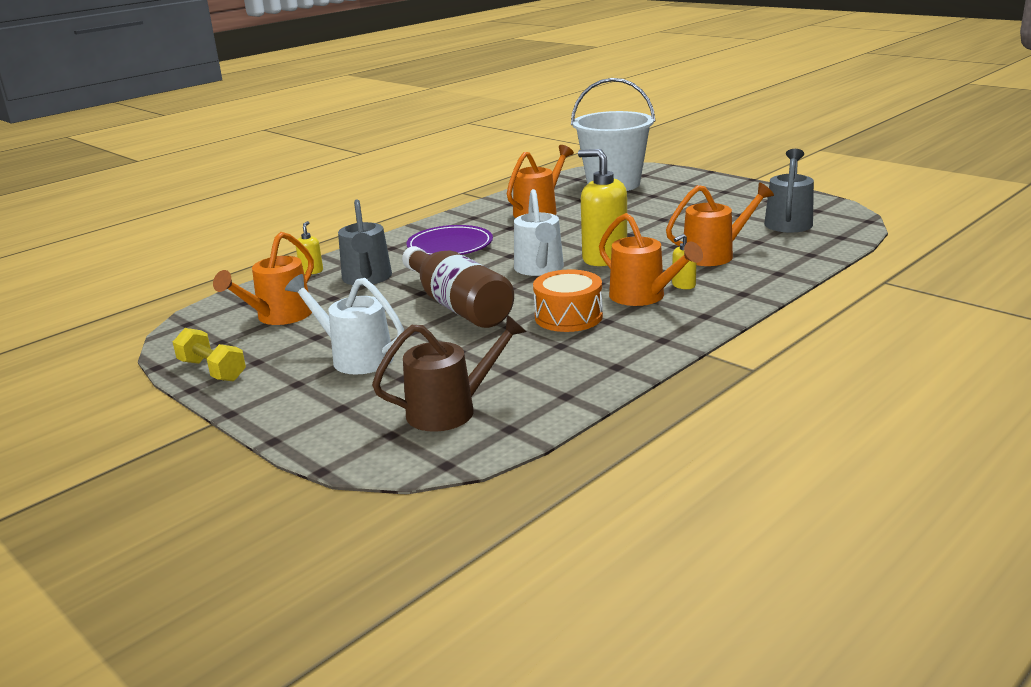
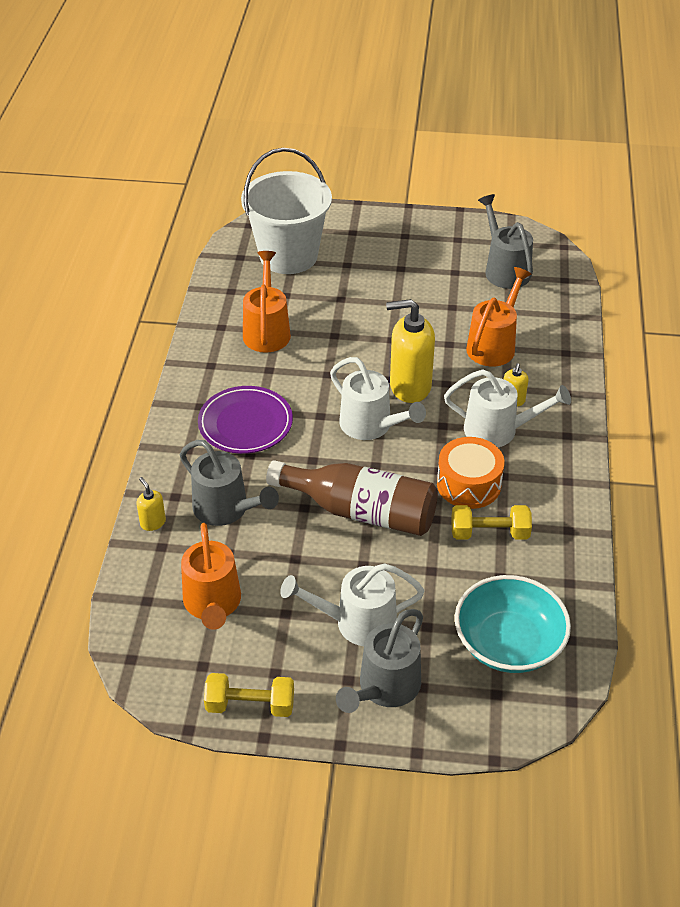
camera: 40 degrees left, 20 degrees up
(312, 397) = (384, 689): none -> grey watering can
(451, 410) = (508, 643): brown watering can -> turquoise bowl
(541, 346) = (489, 533): none -> yellow dumbbell
(644, 297) = (499, 430): orange watering can -> white watering can

